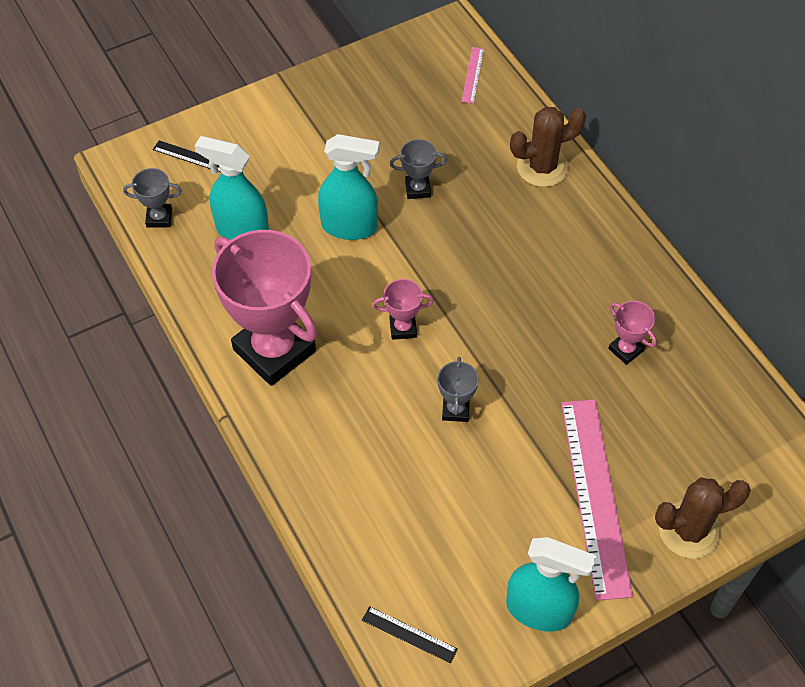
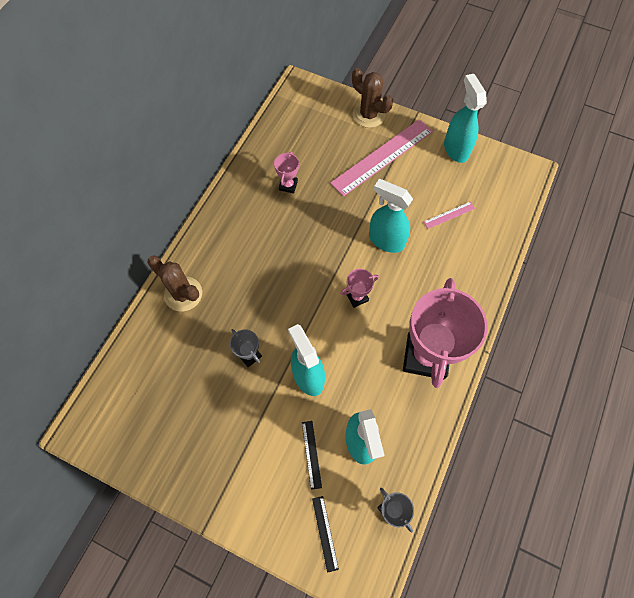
camera: 125 degrees left, 10 degrees up
(403, 328) = (357, 297): pink trophy -> pink trophy turned 75 degrees counterclockwise
(409, 634) = (512, 190): black ruler -> black ruler (311, 454)
(455, 410) = (386, 240): grey trophy -> turquoise spray bottle
(472, 75) = (122, 385): pink ruler -> pink ruler (449, 215)

